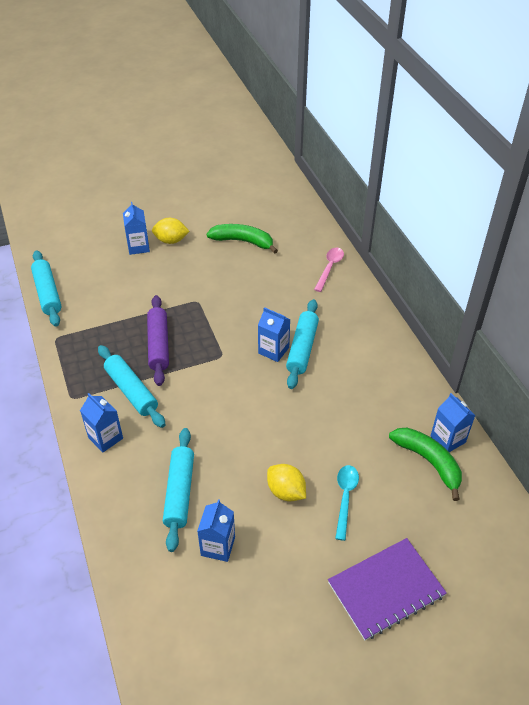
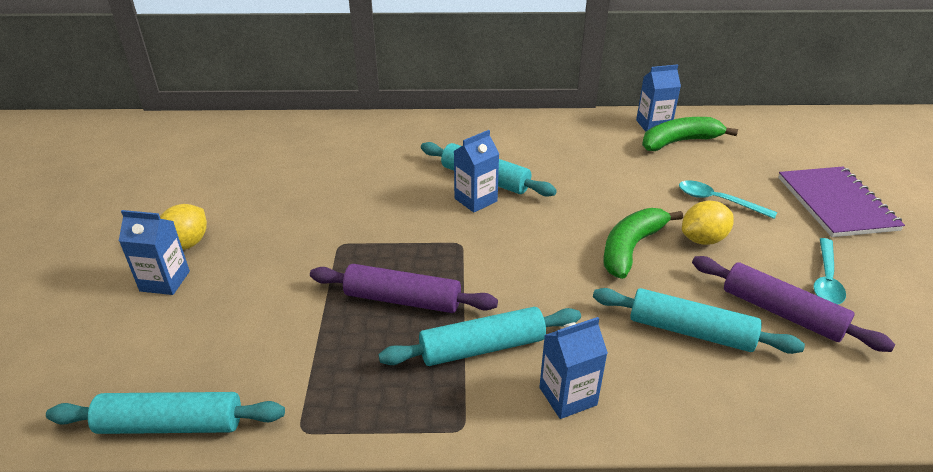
camera: 70 degrees left, 10 degrees down
(218, 546) = (781, 312): blue carton -> purple rolling pin
(243, 241) = (257, 180): green banana -> green banana (631, 248)
(269, 577) = (826, 279): none -> turquoise spoon
(329, 268) = (366, 131): pink spoon -> none

